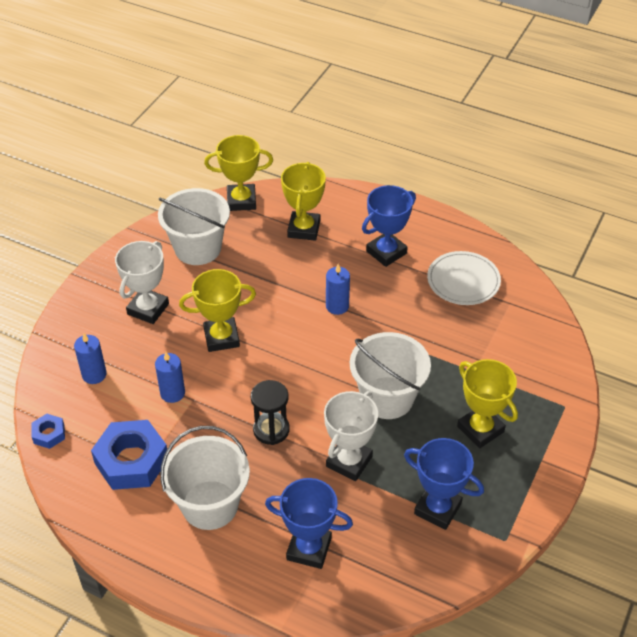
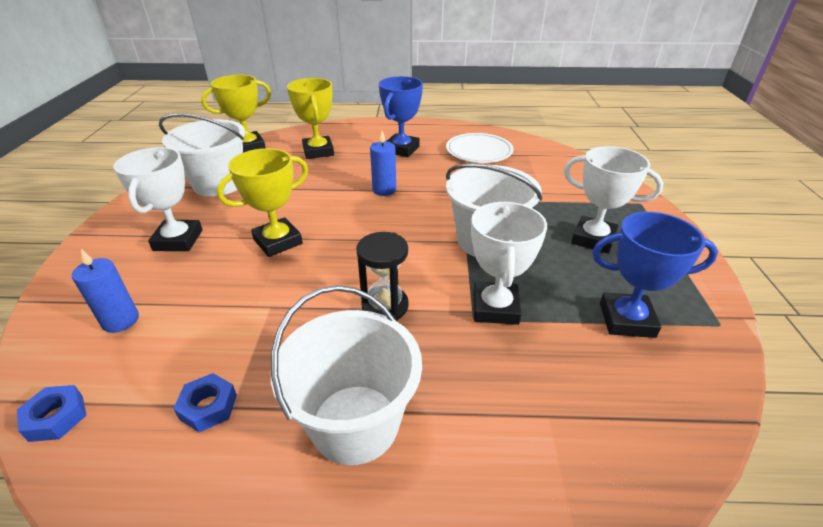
camera: 25 degrees left, 10 degrees down
(132, 461) = (208, 407): blue nut -> blue nut, size x0.49
(172, 393) = (240, 308): blue candle -> none
(309, 549) = (527, 427): blue trophy -> none
(480, 429) = (593, 239): yellow trophy -> white trophy

